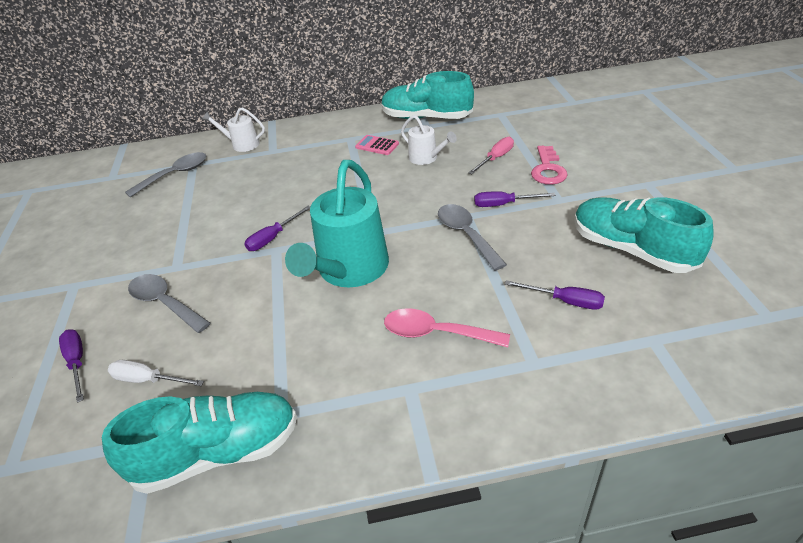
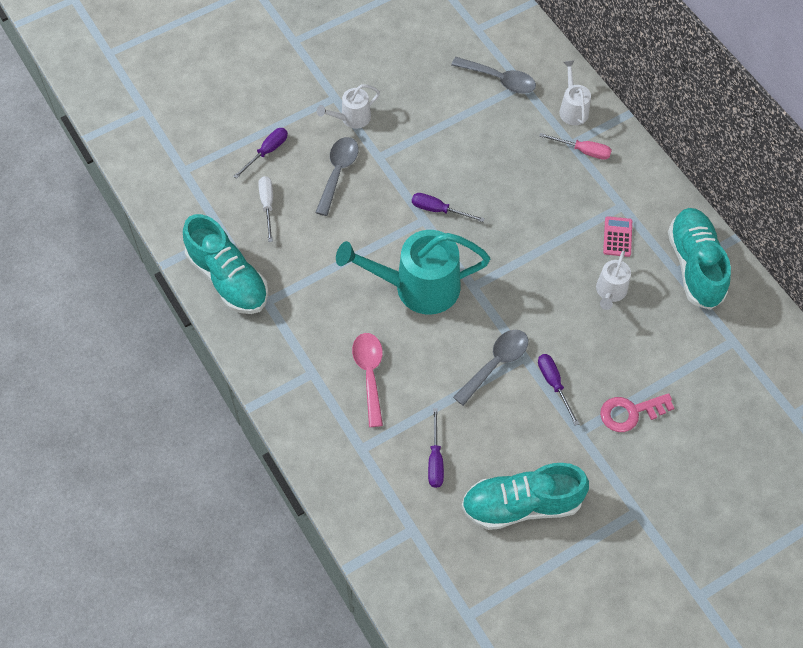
camera: 65 degrees right, 20 degrees up
(112, 277) = (351, 118): none -> white watering can
(495, 158) = (634, 358): pink screwdriver -> pink screwdriver (583, 151)
(631, 249) = (521, 504): turquoise shoe -> turquoise shoe turned 120 degrees counterclockwise

